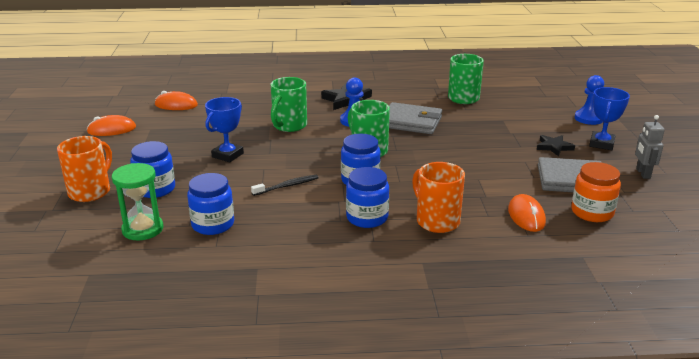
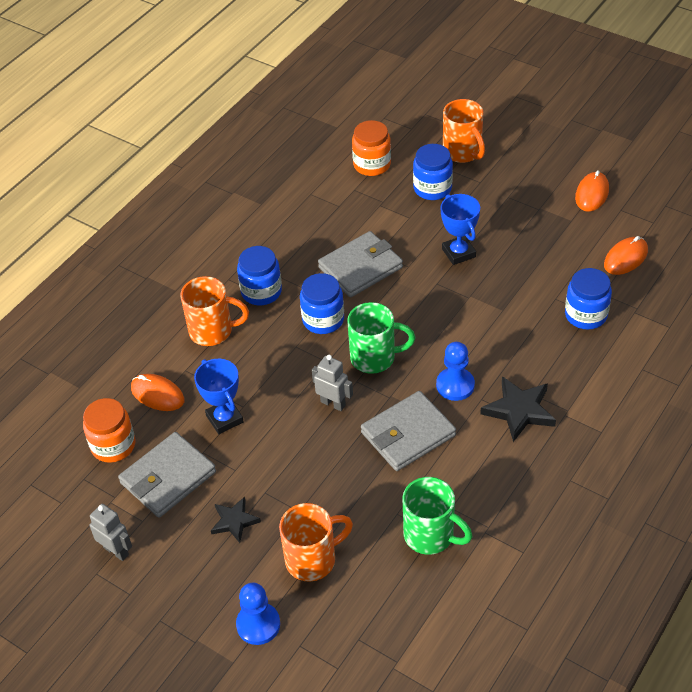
camera: 130 degrees right, 20 degrees up
(143, 229) = (372, 164): green hourglass -> orange jar
(213, 224) = (342, 202): blue jar -> blue jar (585, 315)
(287, 186) = (360, 267): black toothbrush -> grey wallet
(289, 126) = (489, 325): green mug -> none
(425, 150) = (333, 403): none -> grey robot
(531, 119) = (312, 559): none -> orange mug
(601, 144) = (197, 574): blue trophy -> blue trophy (224, 419)

